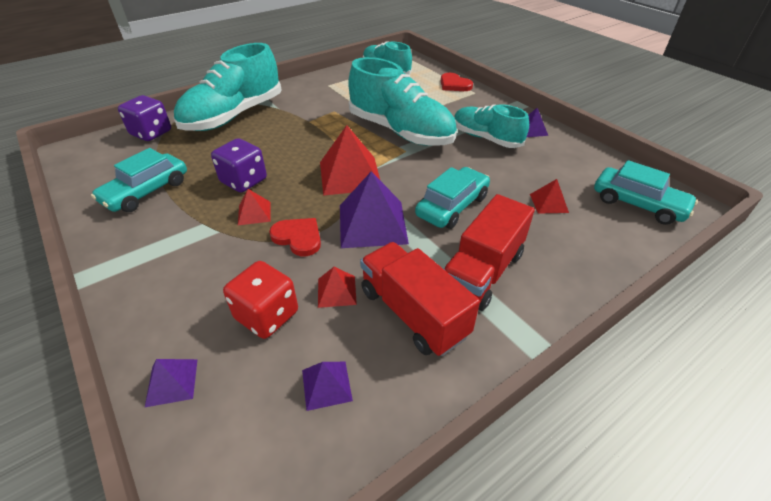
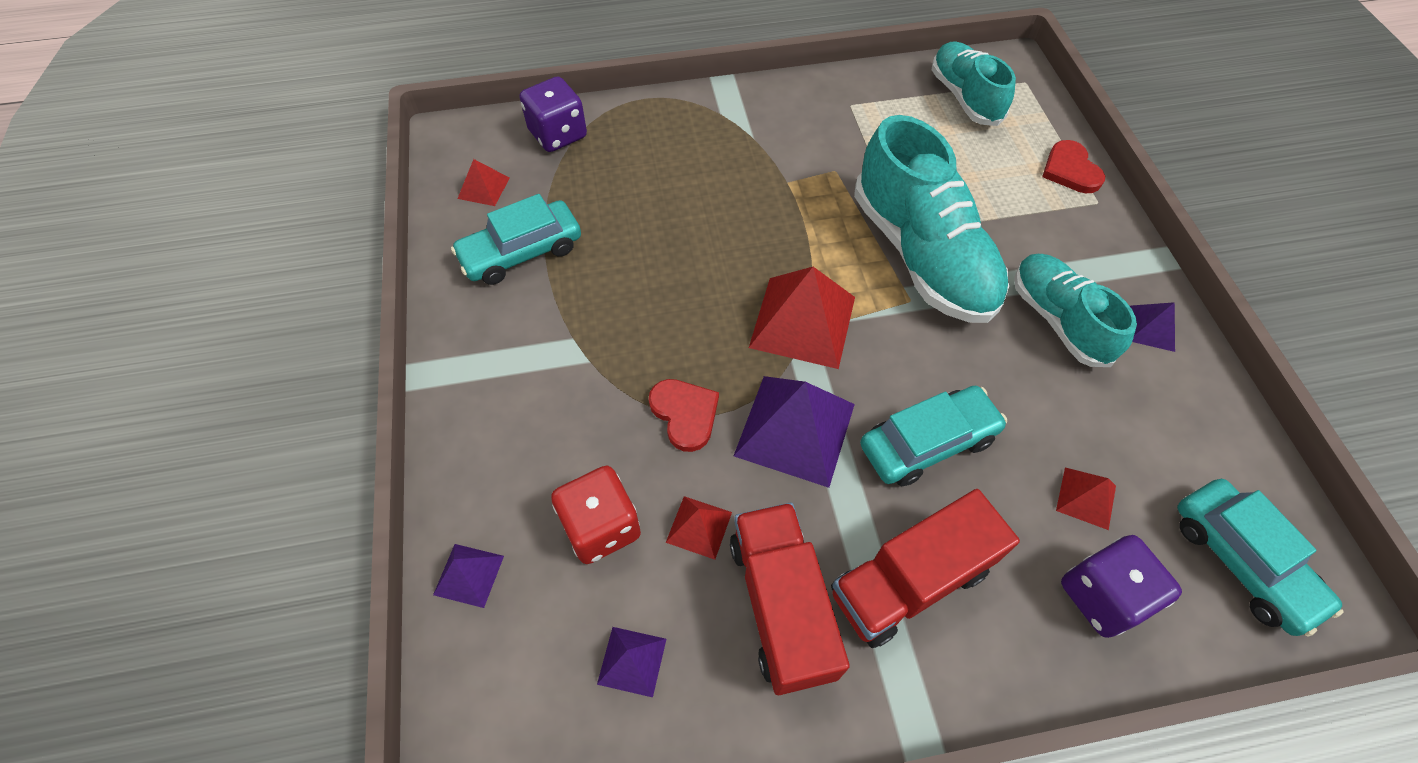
camera: 25 degrees right, 15 degrees up
(234, 116) = (681, 134): turquoise shoe -> none
(244, 181) = (650, 278): purple dice -> purple dice (1102, 596)
(254, 213) = (644, 346): red pyramid -> red pyramid (483, 188)

